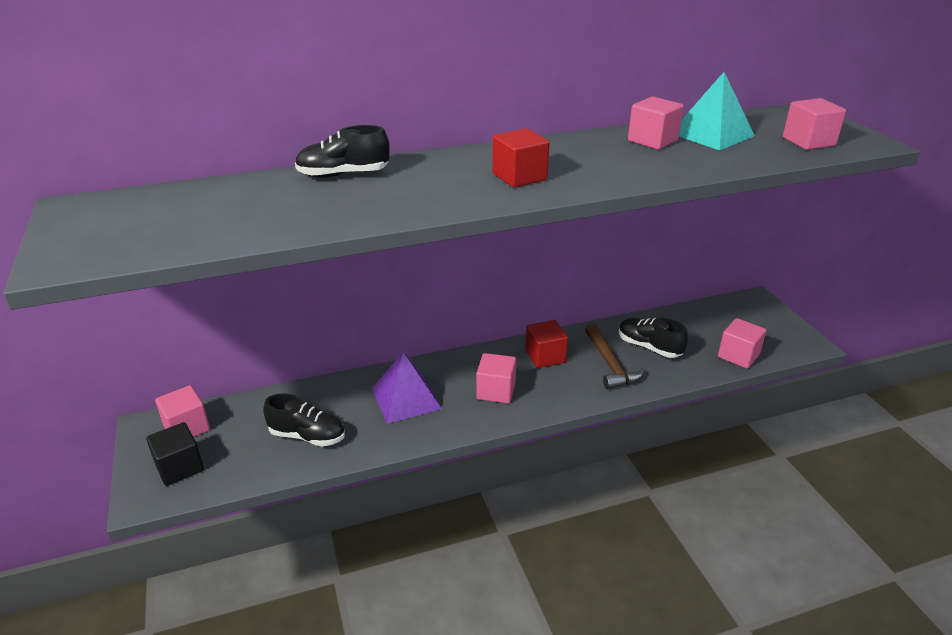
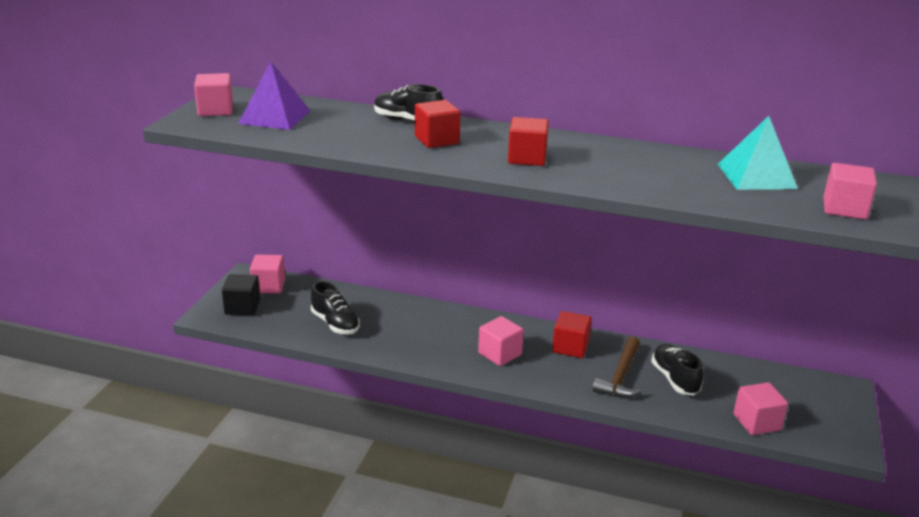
camera: 35 degrees right, 5 degrees down
(406, 186) = (436, 140): none -> red cube
(406, 398) = (427, 330): purple pyramid -> purple pyramid (275, 117)
(652, 140) = (689, 165): pink cube -> pink cube (215, 110)

